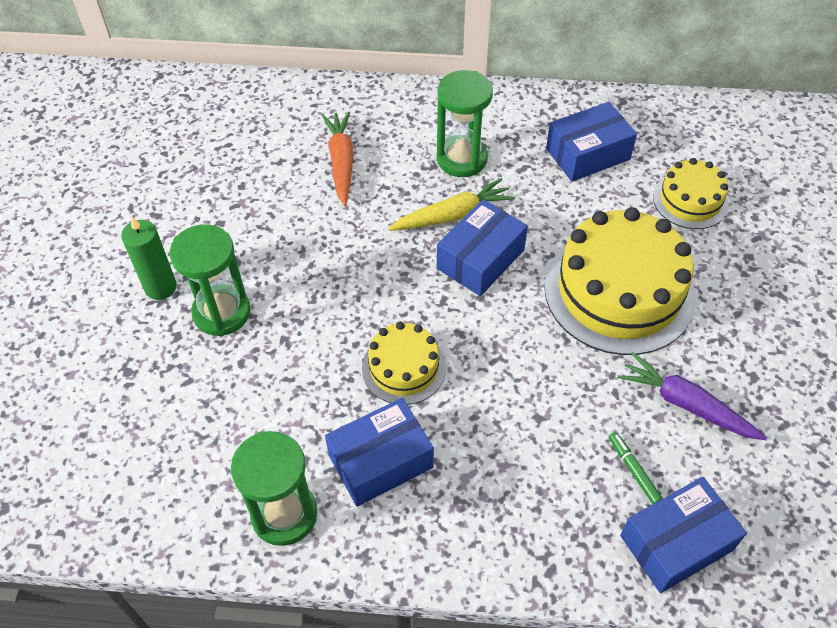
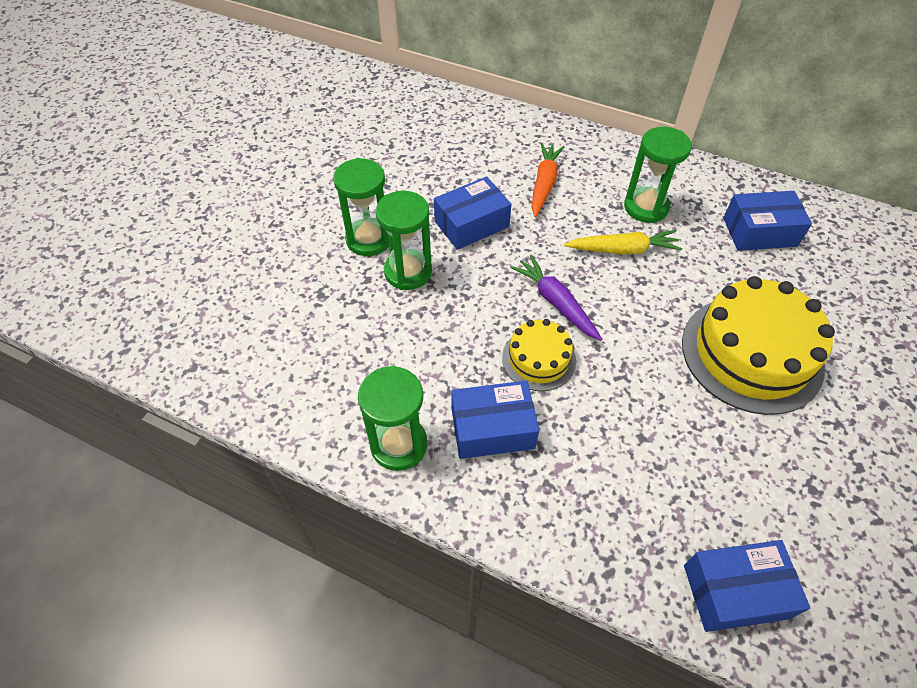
camera: 20 degrees right, 0 degrees up
(160, 287) = (369, 239): green candle -> green hourglass
(480, 259) = (635, 291): blue box -> blue box (471, 224)
(633, 470) = (715, 512): green marker -> none
(686, 404) = (785, 471): purple carrot -> purple carrot (556, 302)
(690, 200) = (844, 295): yellow cake -> none

